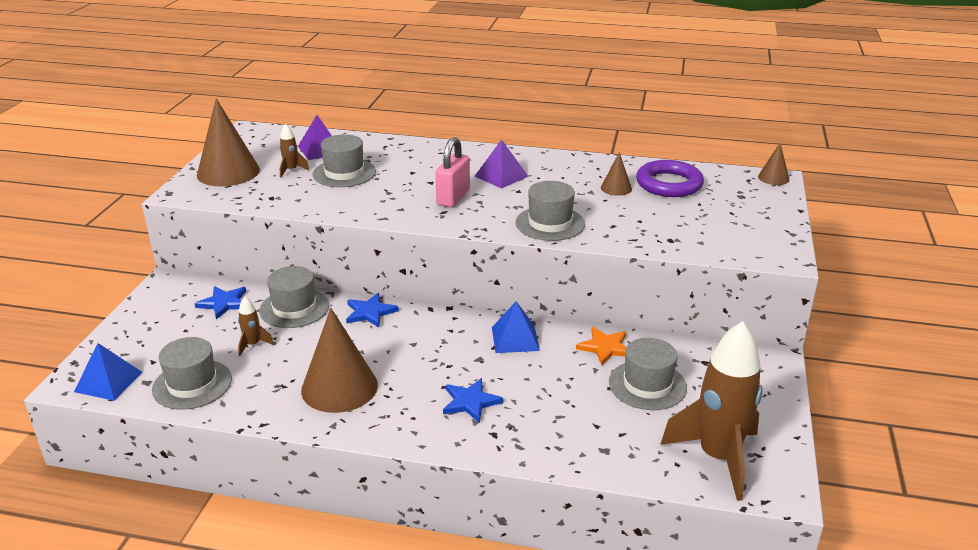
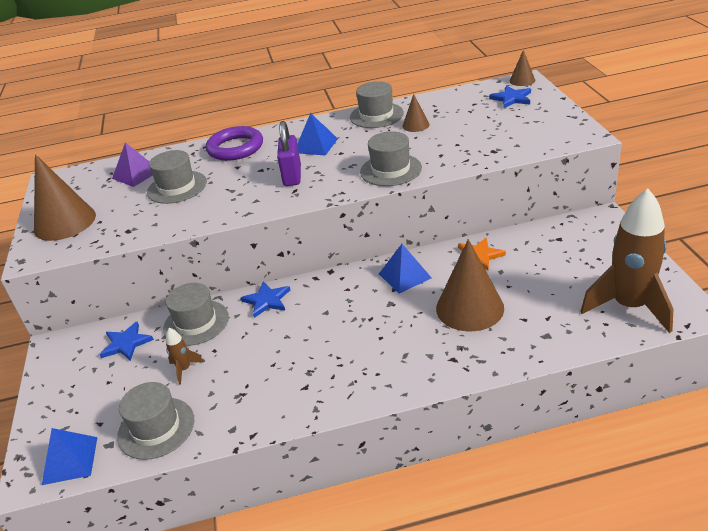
camera: 20 degrees left, 5 degrees up
(291, 170) = (125, 201): brown rocket -> none
(339, 387) = (294, 374): brown cone -> brown cone (469, 308)
(453, 197) = (292, 176): pink padlock -> purple padlock
(470, 402) = (413, 341): blue star -> blue star (511, 98)
(501, 176) = (316, 145): purple pyramid -> blue pyramid
(647, 385) = (534, 272): grey hat -> grey hat (376, 115)
(669, 184) = (452, 109): purple ring -> purple ring (235, 148)

